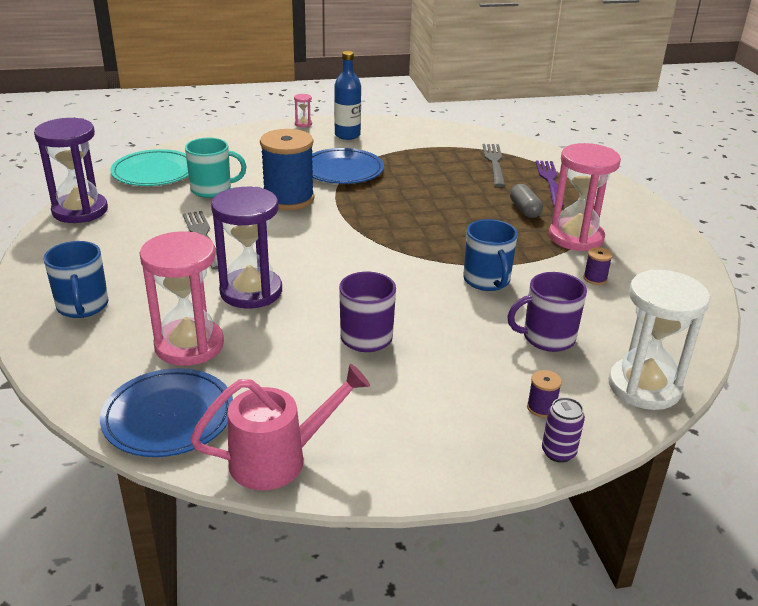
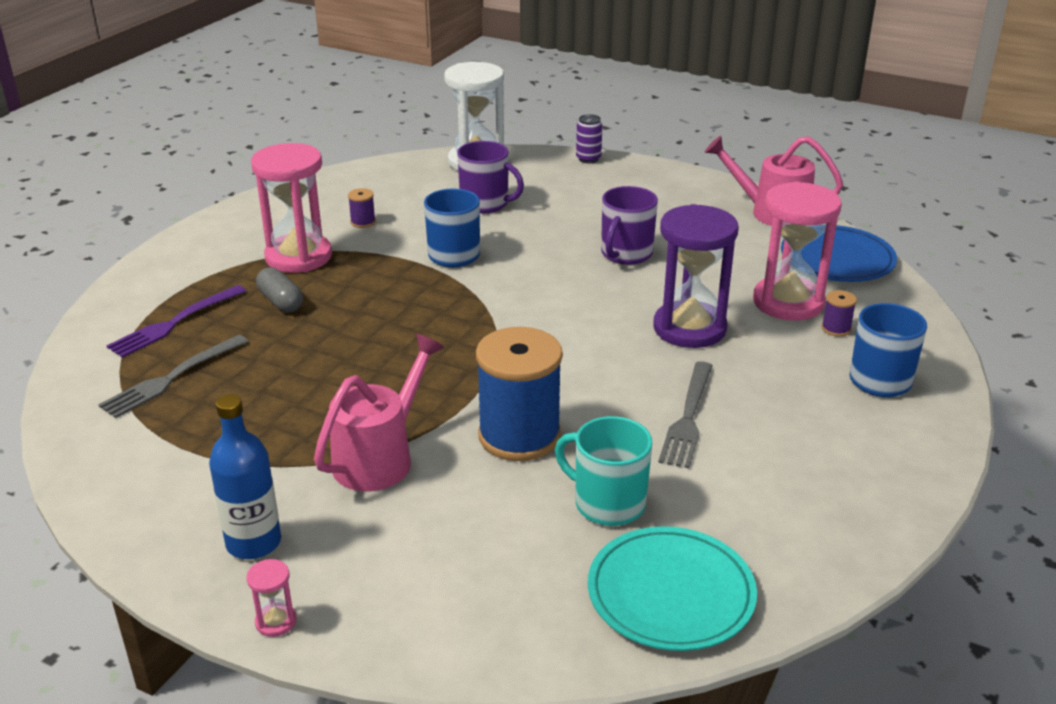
camera: 140 degrees left, 0 degrees up
(80, 211) = (838, 545): purple hourglass -> none
(343, 170) = (380, 457): blue plate -> pink watering can
(525, 210) = (280, 302): grey capsule -> grey capsule turned 60 degrees counterclockwise
(541, 408) = (562, 176): purple spool -> purple spool (836, 328)

